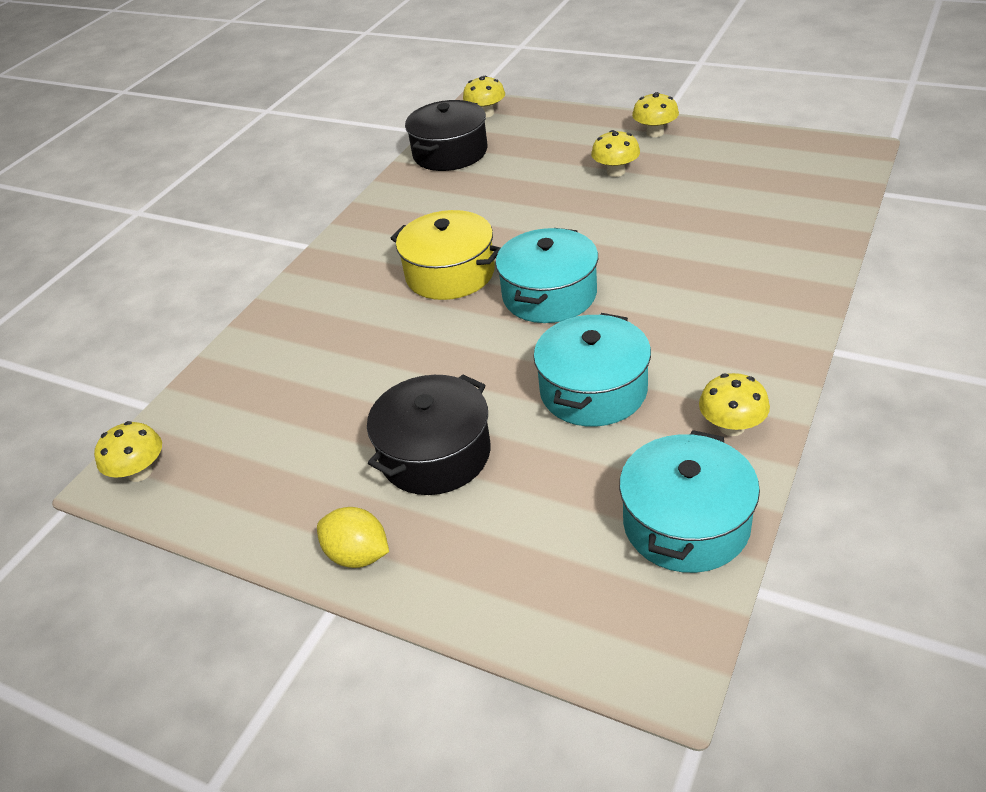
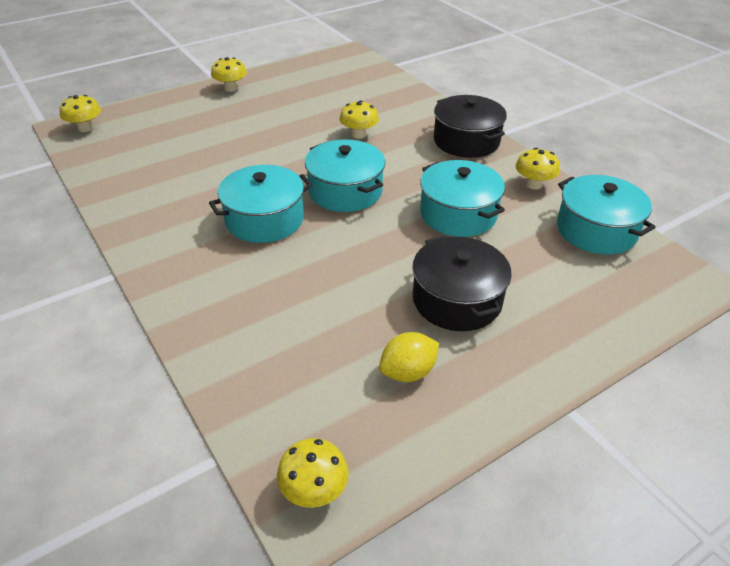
camera: 65 degrees left, 0 degrees up
(358, 555) = (529, 374): yellow lemon -> yellow lemon (408, 372)
(450, 153) = (108, 161): black pot -> black pot (466, 141)
(450, 273) = (264, 219): yellow pot -> turquoise pot
(615, 172) = (250, 116): yellow mushroom -> yellow mushroom (359, 134)

